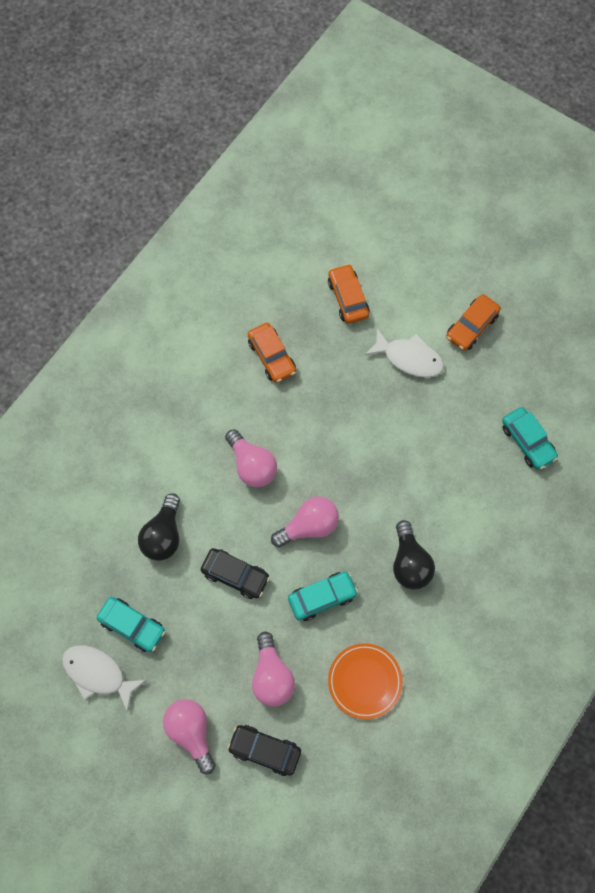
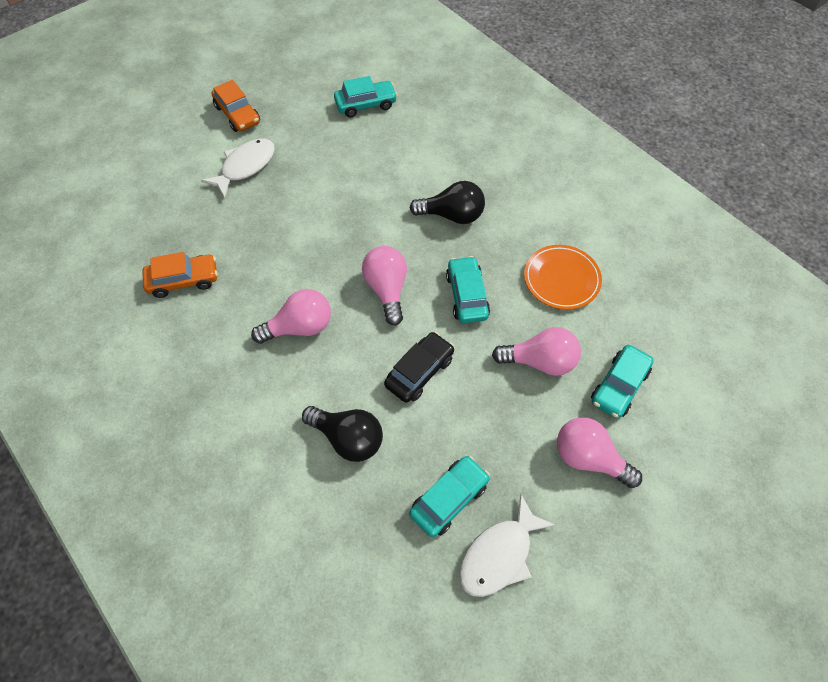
camera: 75 degrees left, 10 degrees down
(191, 732) = (588, 458): pink light bulb -> pink light bulb turned 45 degrees clockwise
(264, 750) = (619, 386): black car -> turquoise car
(348, 298) = (155, 199): orange car -> none

